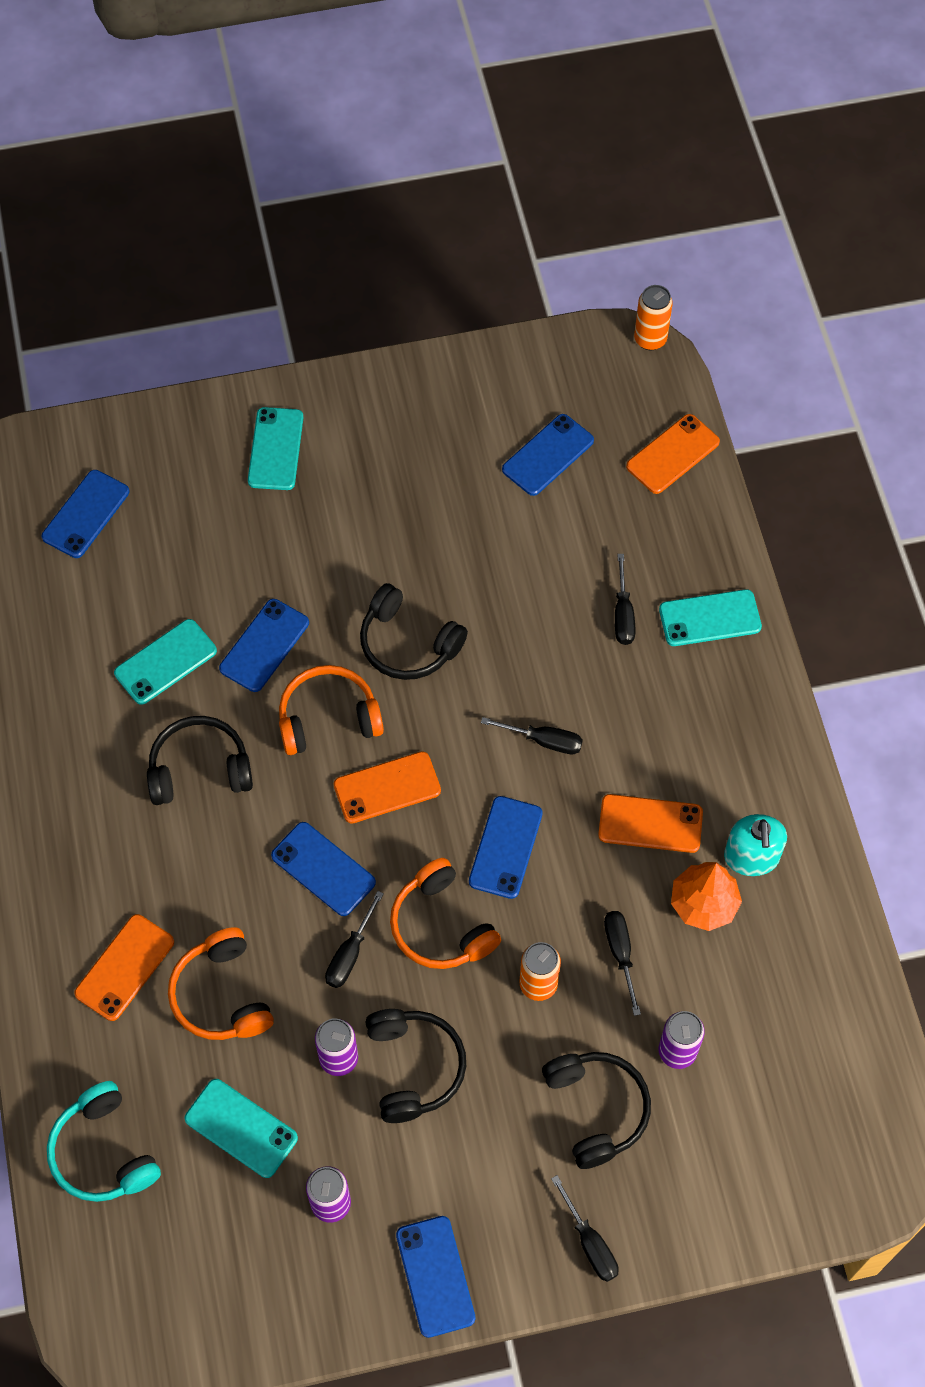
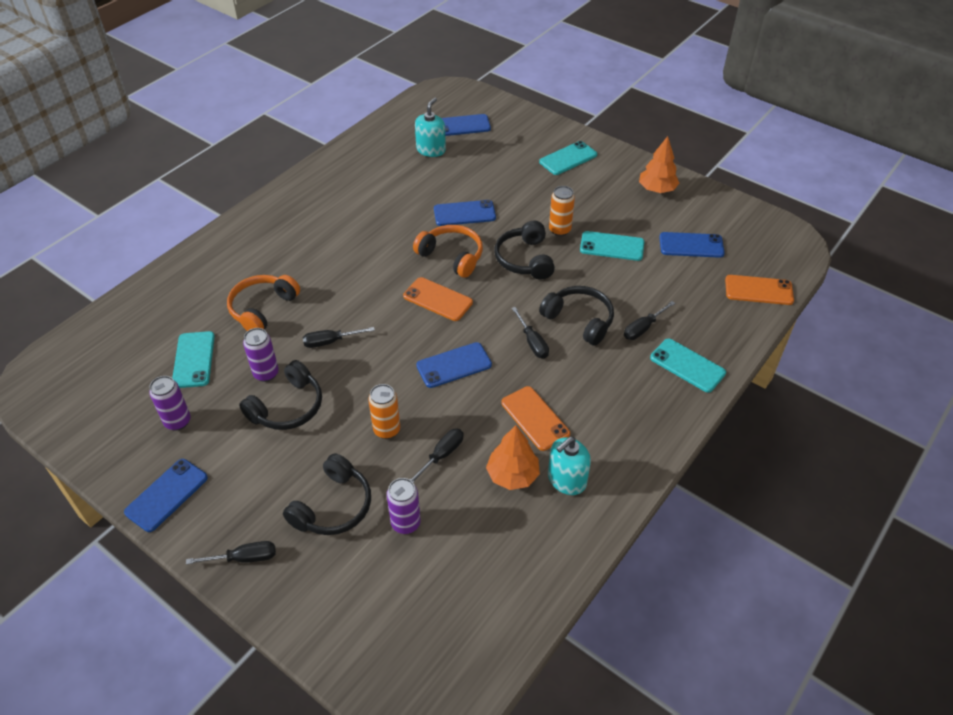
camera: 50 degrees right, 15 degrees down
(99, 589) = (431, 150): none -> turquoise soap dispenser
(104, 1152) = (140, 318): turquoise headphones -> none
(125, 967) = (246, 267): orange phone -> none
(165, 662) = (419, 189): turquoise phone -> turquoise phone (612, 246)
(200, 769) = (376, 231): black headphones -> black headphones (579, 320)
(323, 869) = (368, 303): blue phone -> none
(425, 405) = (657, 189): none -> orange tree
(441, 925) = (381, 367): orange headphones -> none
(590, 1242) = (244, 558): black screwdriver -> black screwdriver turned 120 degrees counterclockwise
(650, 339) = (807, 242): orange can -> orange can (559, 230)

